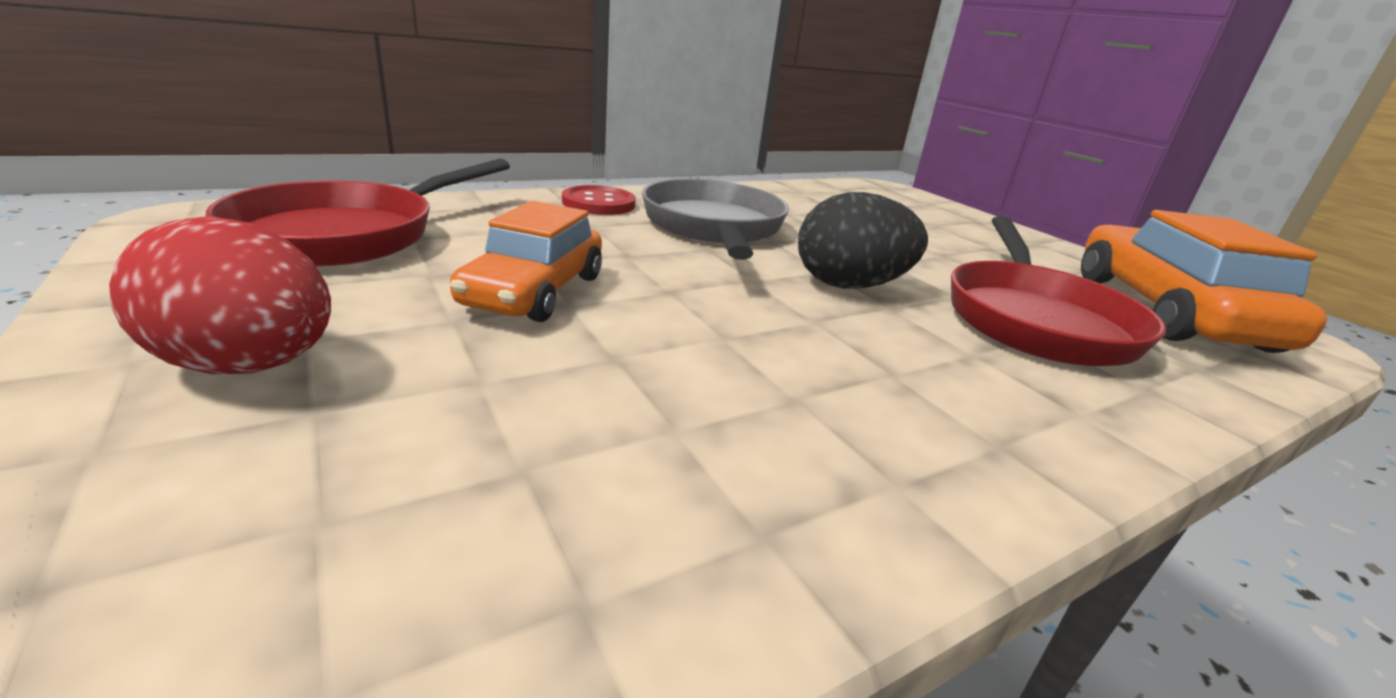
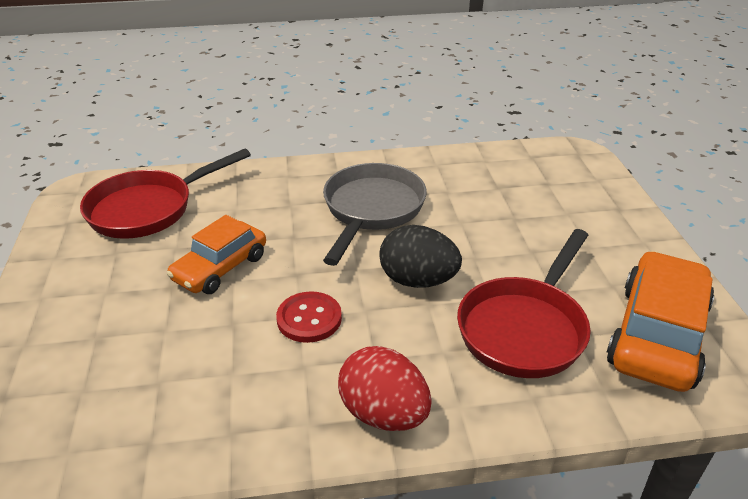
camera: 25 degrees right, 10 degrees up
(249, 365) = (79, 307): red egg -> red egg (384, 414)
(598, 203) = (309, 178): red button -> red button (309, 319)

